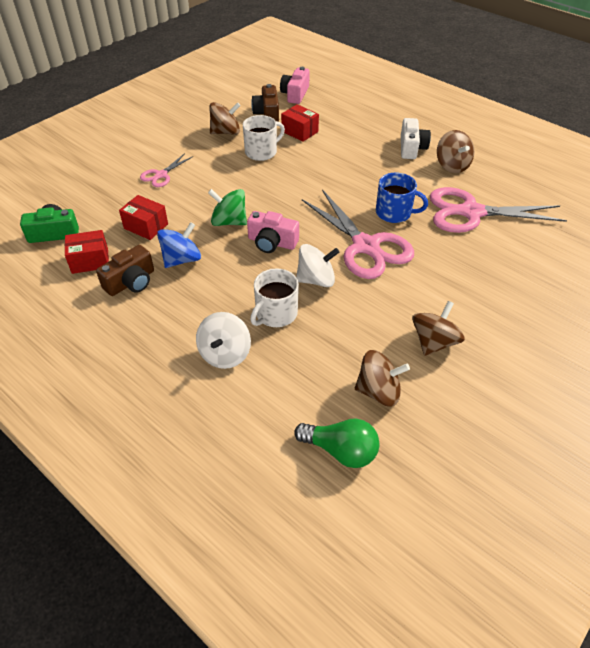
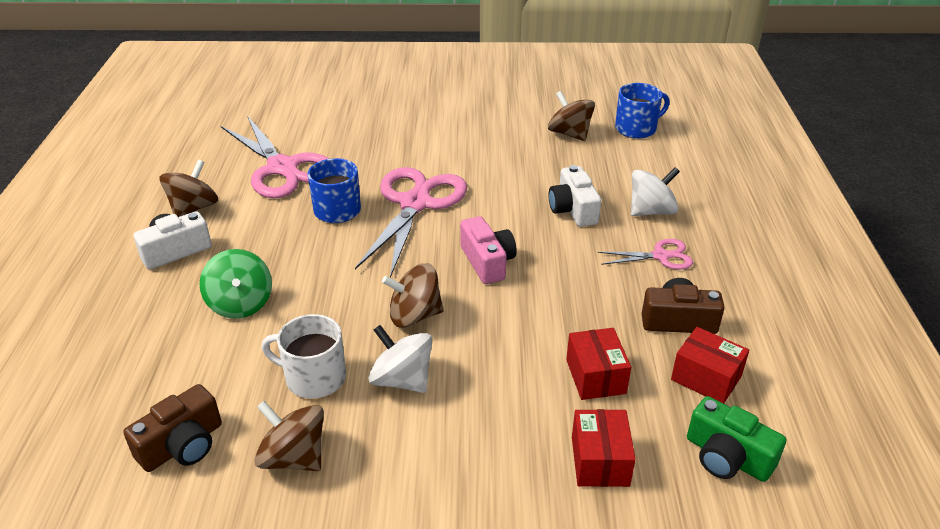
camera: 130 degrees left, 10 degrees down
(161, 175) = (487, 447): pink scissors -> pink scissors (661, 256)
(182, 259) = (598, 307): blue spinning top -> none
(229, 222) = (496, 312): green spinning top -> green spinning top (240, 304)
(275, 314) = (573, 209): white mug -> white camera
(295, 94) = (76, 451): pink camera -> none
(299, 131) = (216, 371): red box -> red box (600, 461)
(316, 279) = (501, 209): white spinning top -> white spinning top (402, 380)
(340, 450) = (636, 129): green light bulb -> blue mug
(434, 342) = (489, 130): brown spinning top -> brown spinning top (414, 315)

